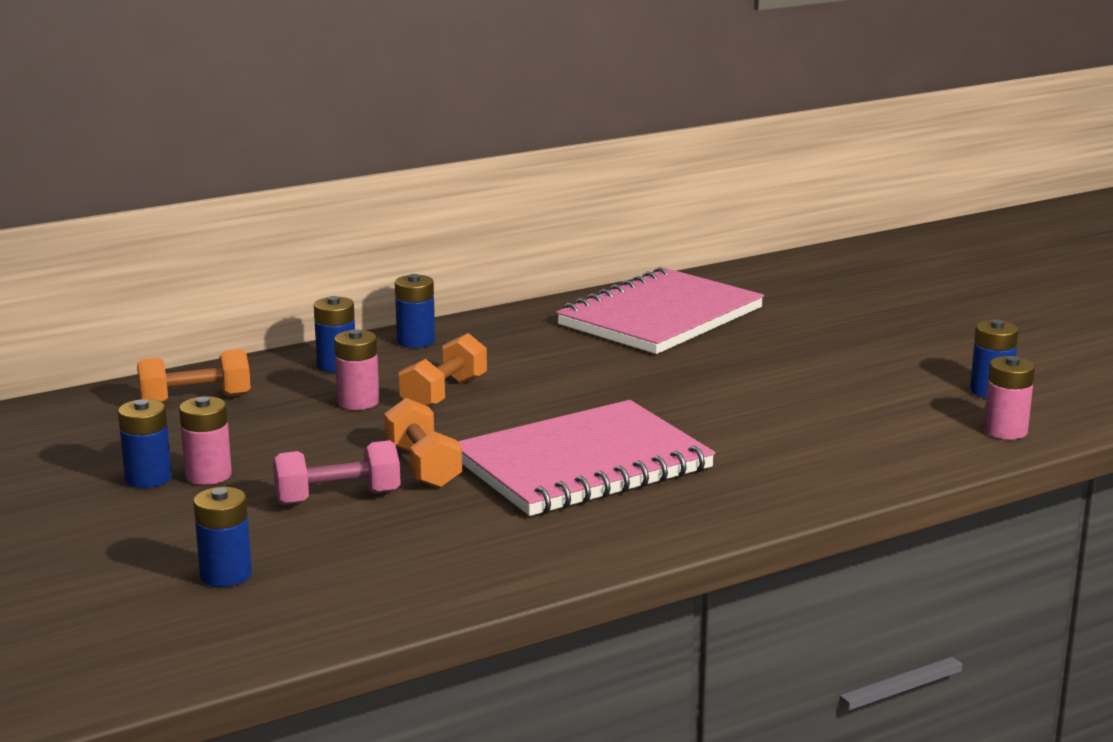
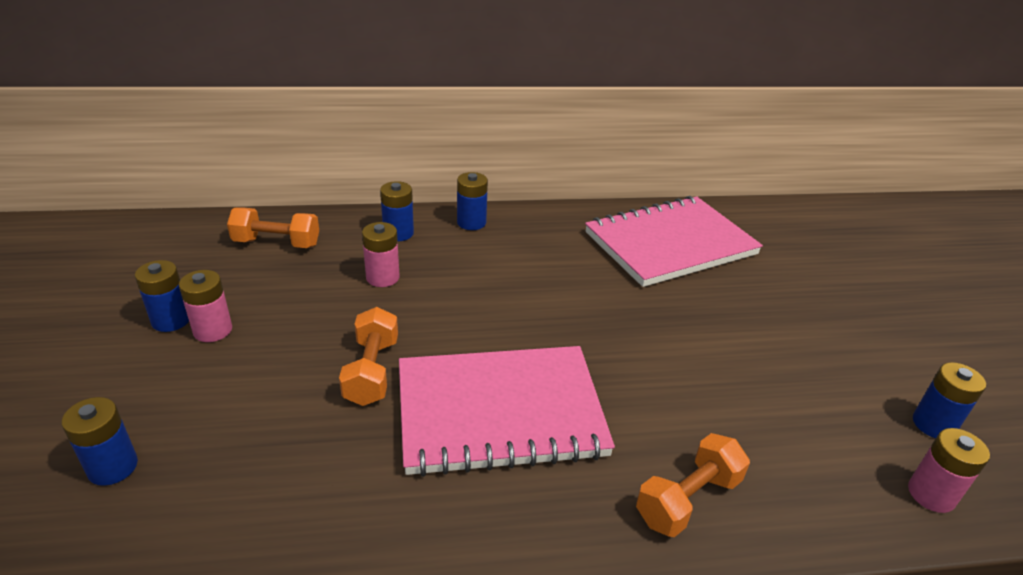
camera: 20 degrees right, 15 degrees up
(338, 498) = (278, 390): pink dumbbell -> none
(444, 394) = (450, 286): orange dumbbell -> orange dumbbell (687, 499)

